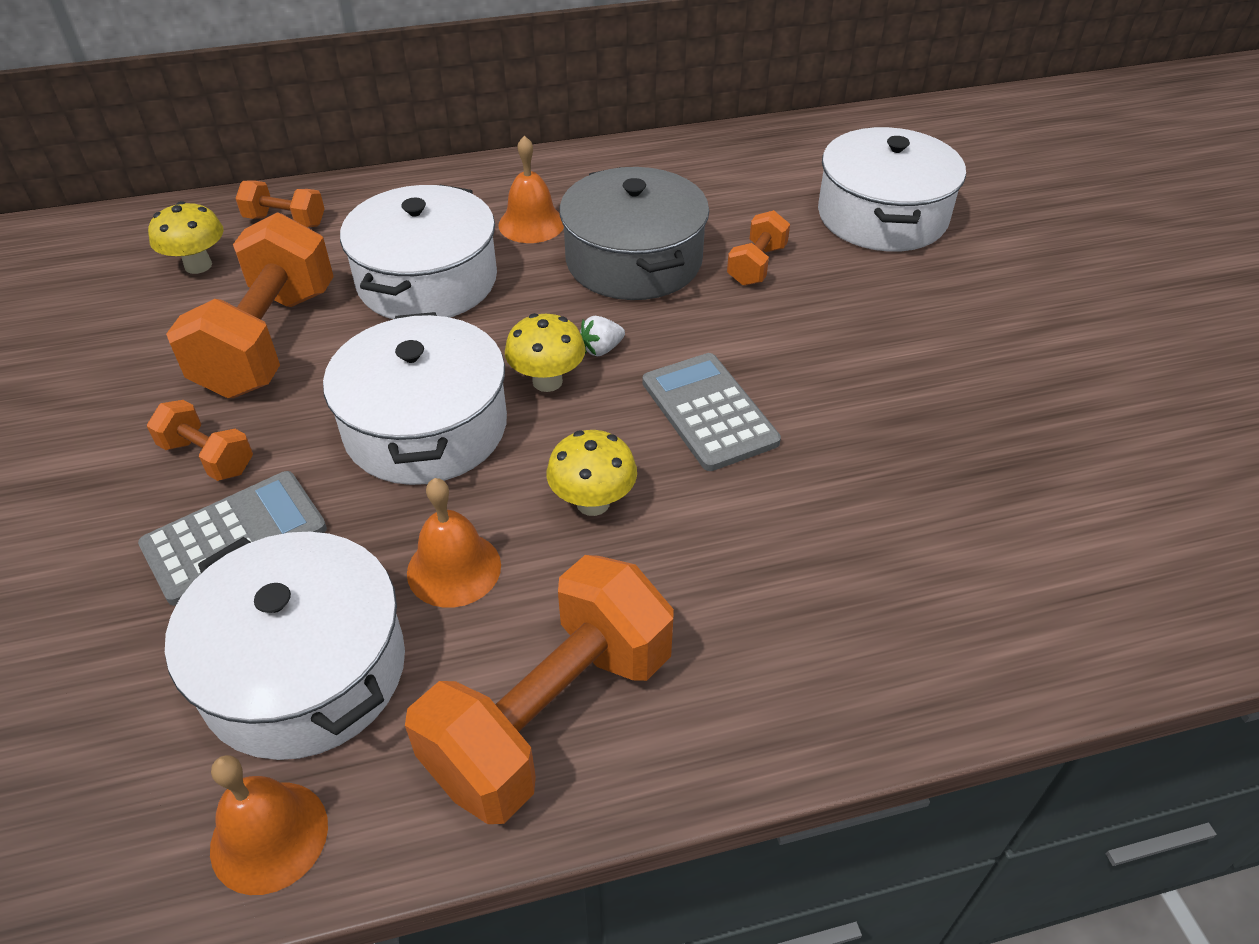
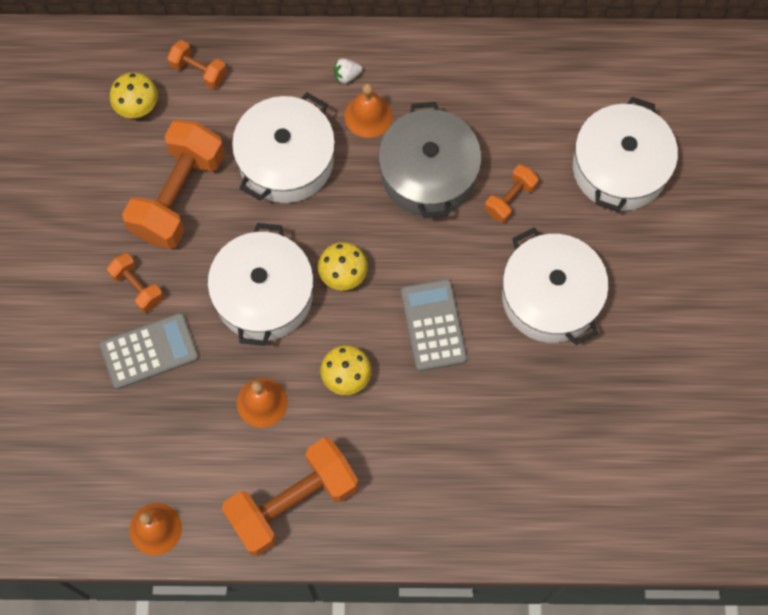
camera: 15 degrees right, 25 degrees up
(305, 670) = (179, 446): white pot -> white pot (550, 297)
(601, 349) = (383, 254): white strawberry -> white strawberry (347, 75)

